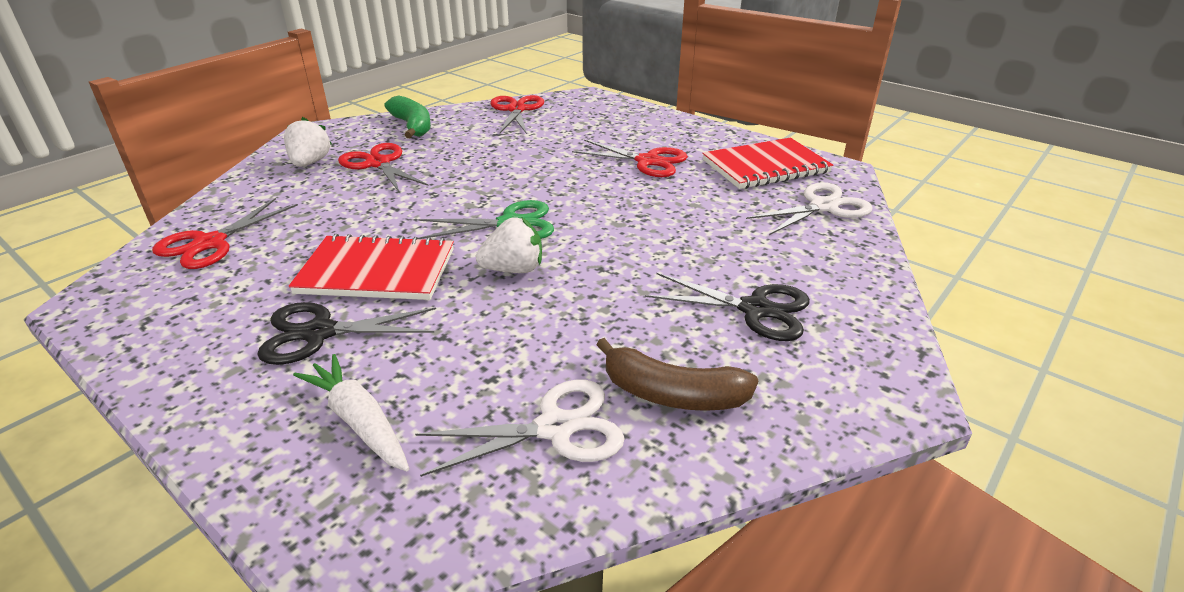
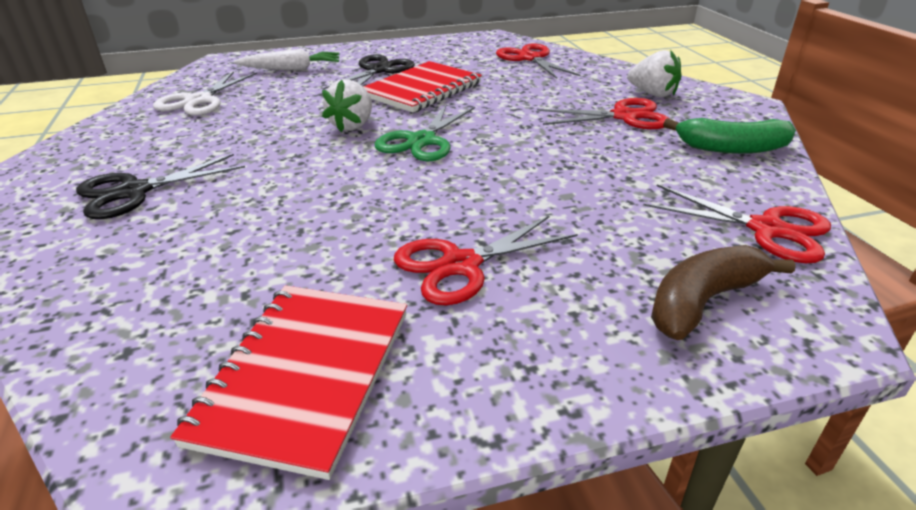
camera: 125 degrees right, 0 degrees up
(672, 394) = (150, 132): brown banana -> brown banana (703, 301)
(823, 207) = (140, 348): white scissors -> none

